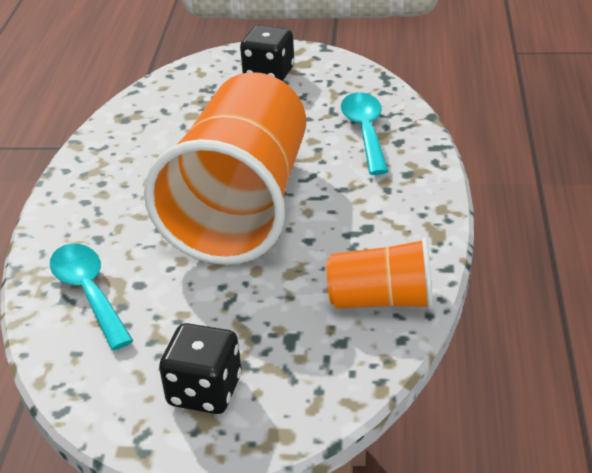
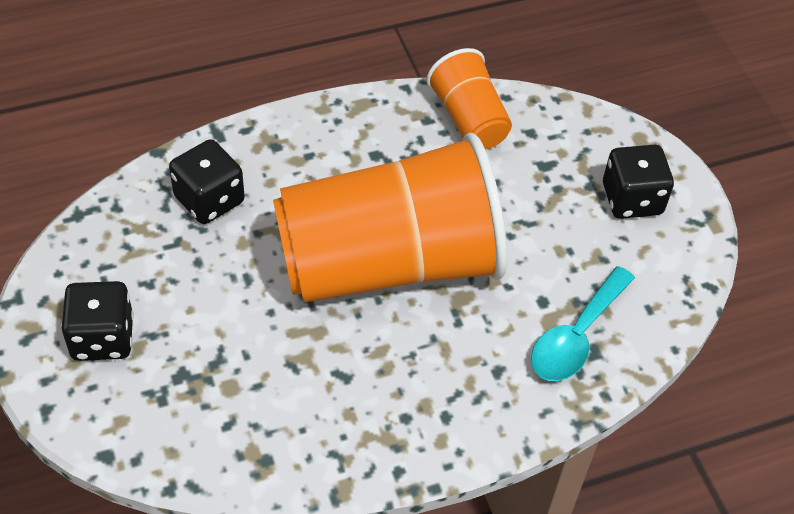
camera: 120 degrees left, 15 degrees up
(365, 131) = (209, 200): turquoise spoon -> black dice

